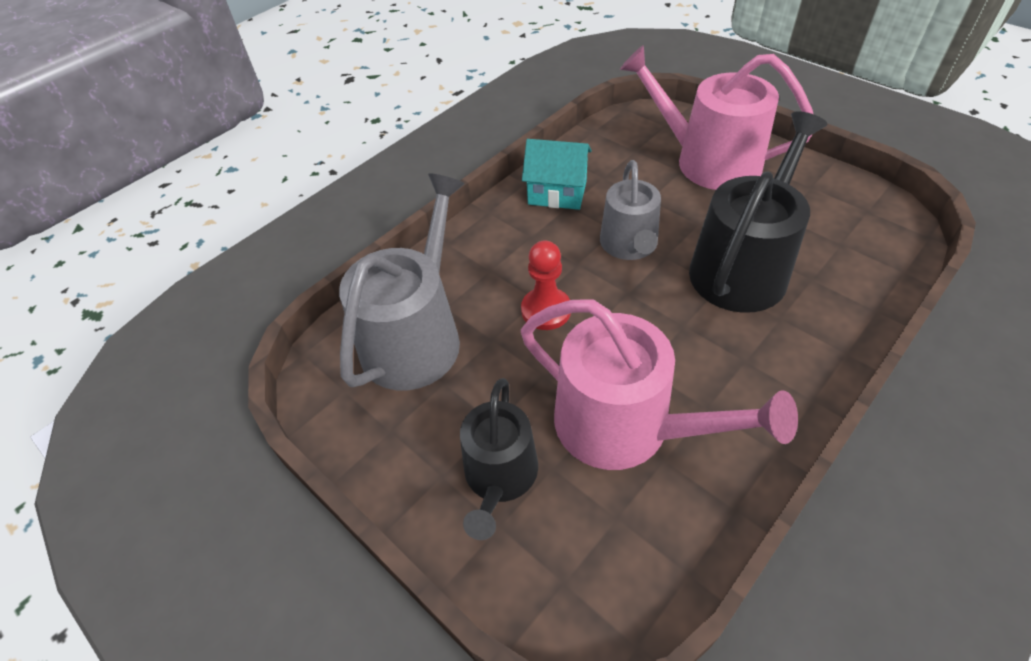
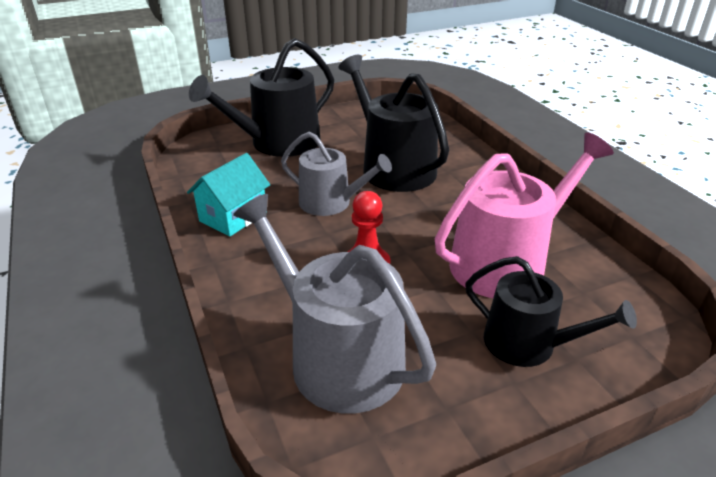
camera: 70 degrees left, 15 degrees down
(707, 161) = (277, 143): pink watering can -> black watering can

